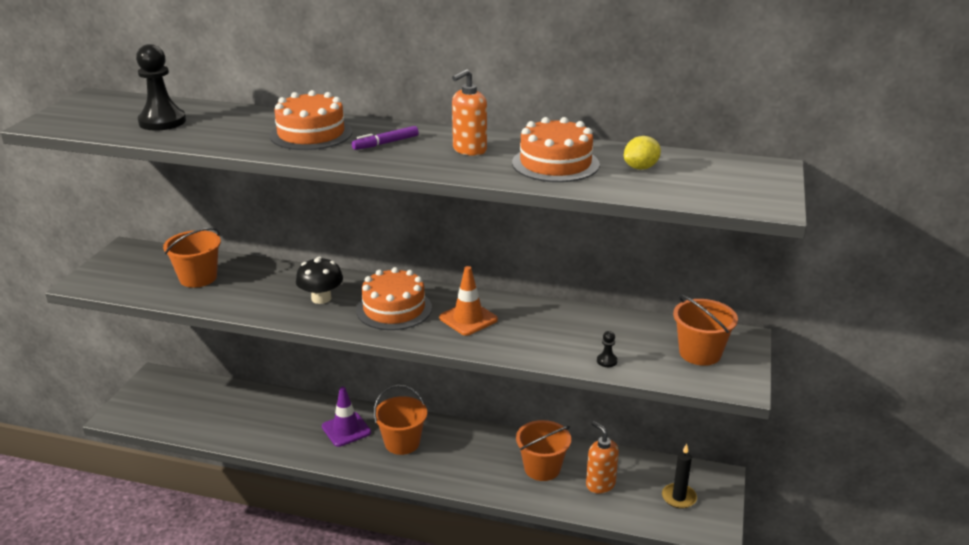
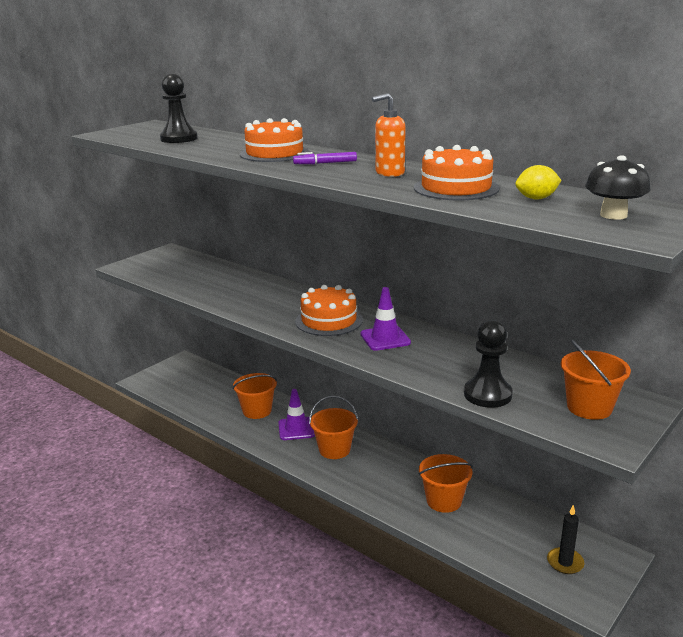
camera: 25 degrees right, 5 degrees down
(198, 278) = (201, 276): orange bucket -> orange bucket (257, 411)
(321, 298) = (278, 303): black mushroom -> black mushroom (613, 215)
(468, 319) = (385, 338): orange traffic cone -> purple traffic cone
(600, 484) = (491, 529): orange soap dispenser -> none
(607, 361) = (487, 394): black pawn -> black pawn, size x2.30

